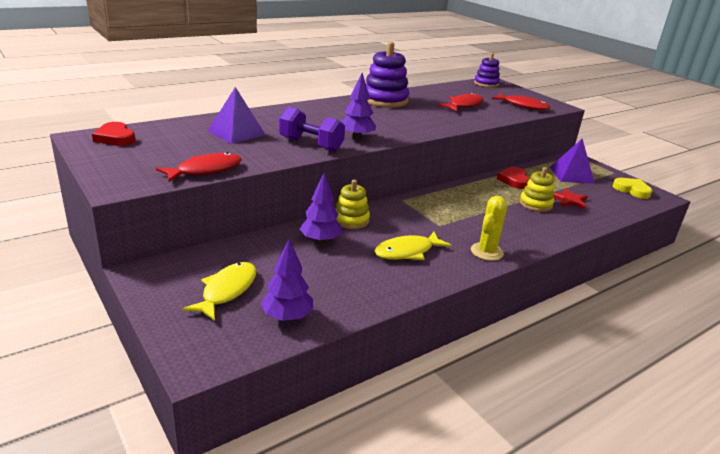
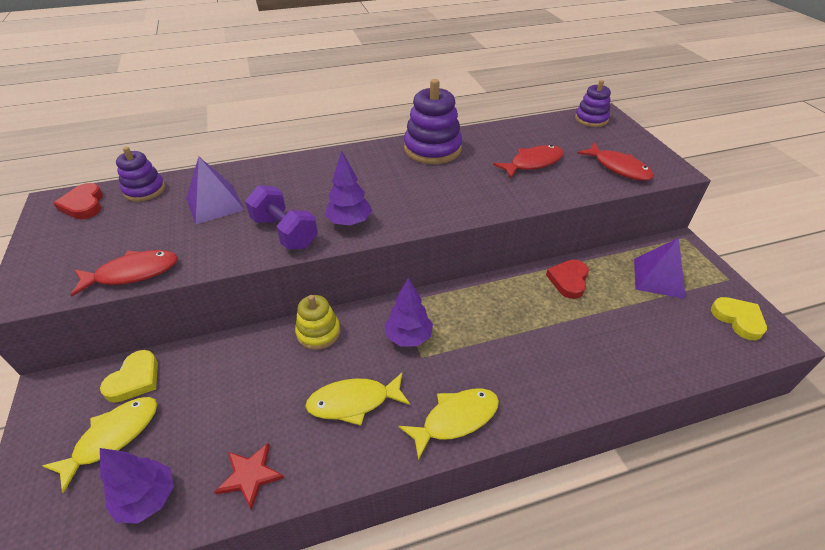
camera: 20 degrees right, 15 degrees up
(164, 128) = (144, 190): none -> purple stacking toy
(216, 259) = (135, 379): none -> yellow heart
(320, 240) = (263, 364): purple tree -> purple tree (408, 337)
(486, 252) = (456, 419): yellow cactus -> yellow fish
(535, 204) = (575, 332): yellow stacking toy -> none
(569, 200) = (628, 330): red star -> red star (250, 475)

